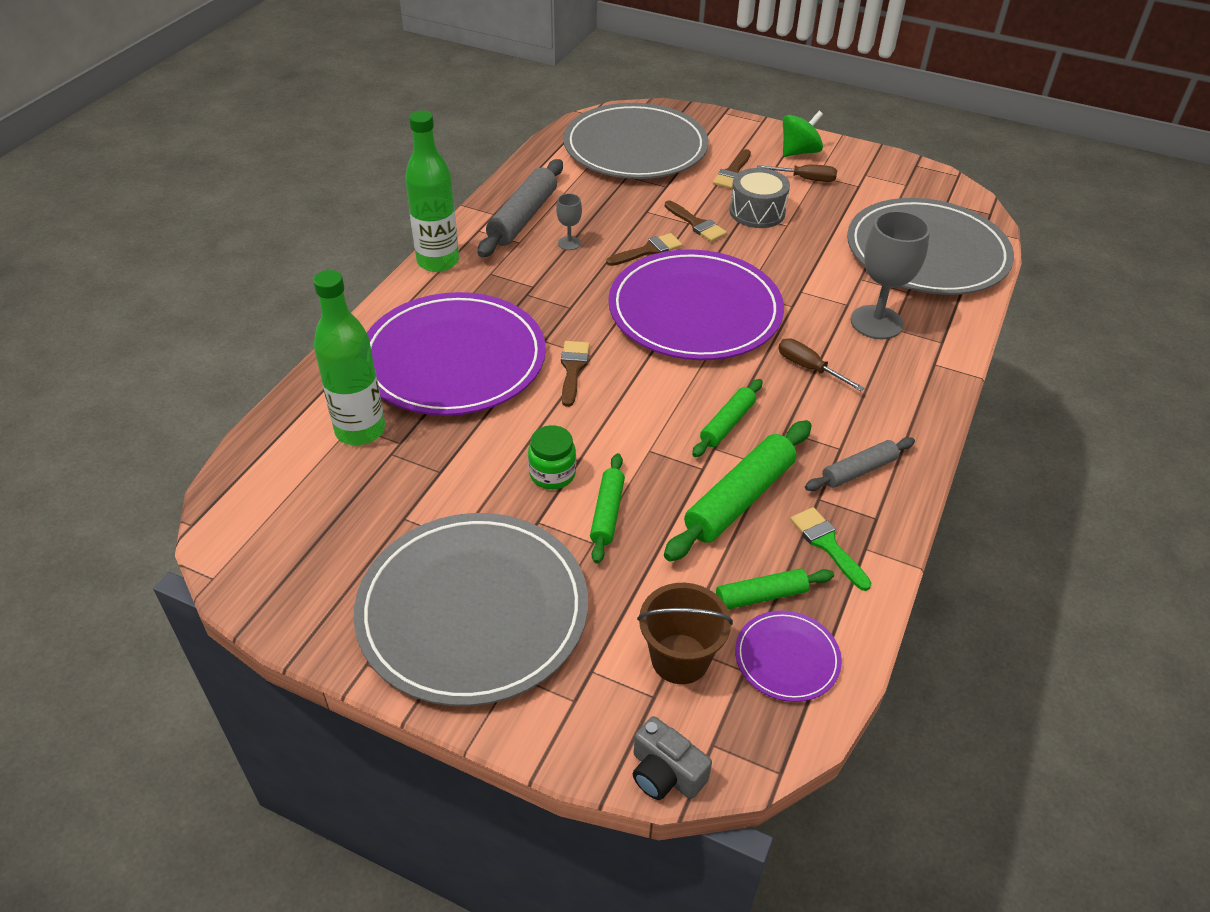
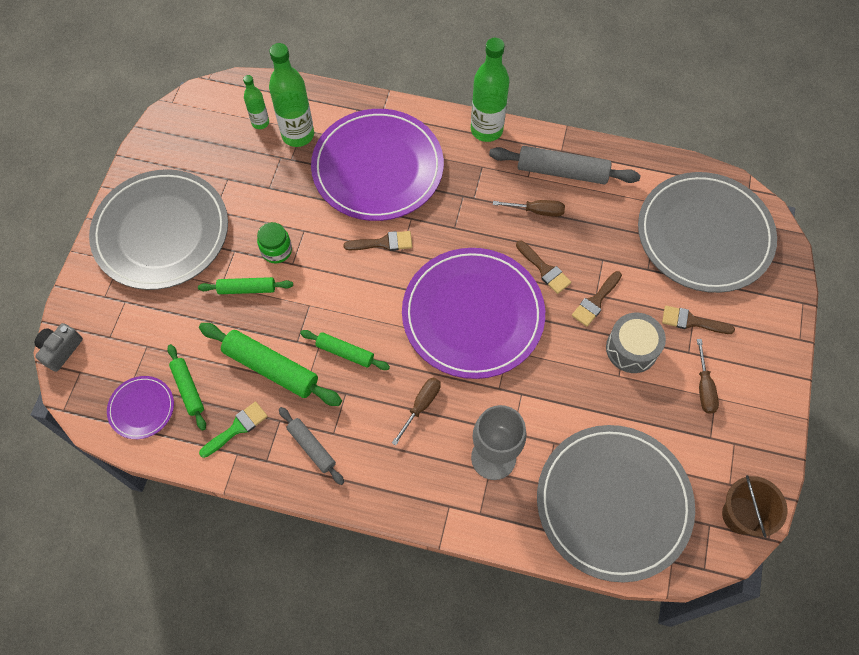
camera: 80 degrees right, 20 degrees up
(316, 469) = (260, 123): none -> green bottle
(569, 243) = (537, 211): grey goblet -> brown screwdriver
(680, 659) = (136, 347): brown bucket -> brown bucket (741, 515)
(799, 152) = (753, 378): green spinning top -> none

